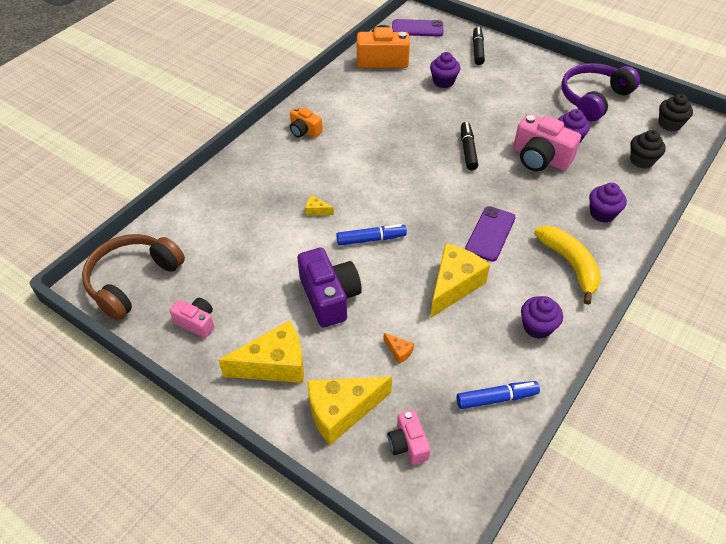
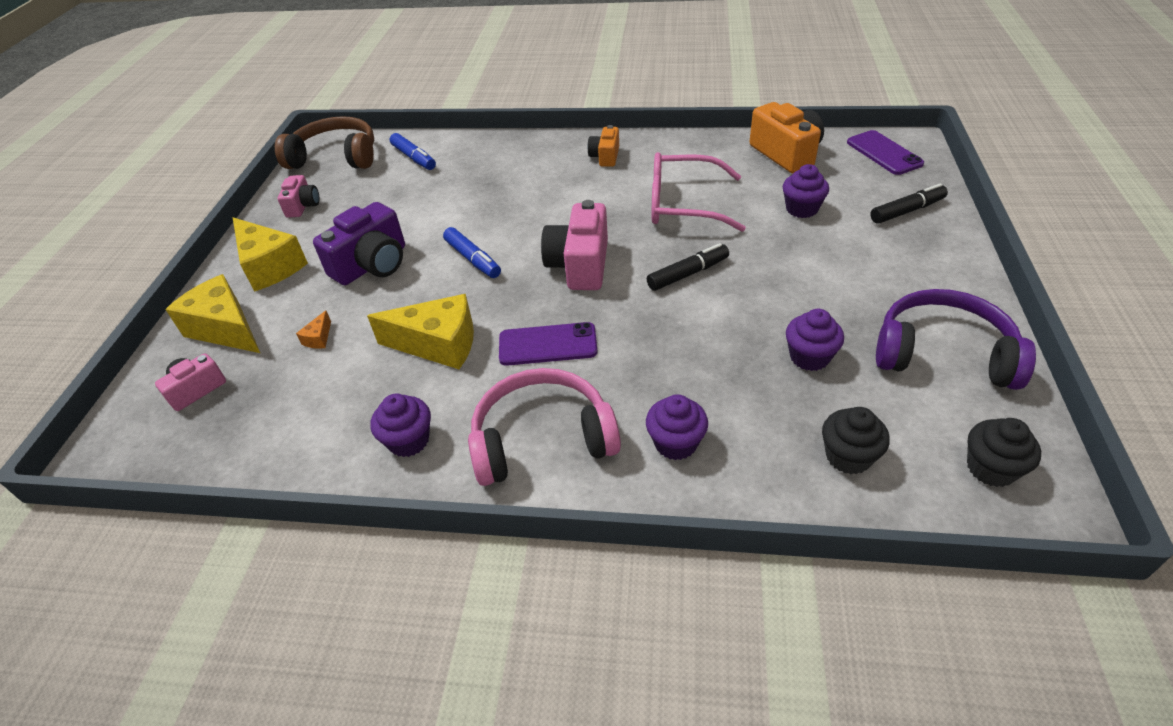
camera: 65 degrees right, 5 degrees down
(317, 210) = (490, 210): yellow cheese -> none
(396, 122) = (683, 204): none -> pink glasses
(496, 398) = (279, 439): blue marker -> blue marker (414, 158)
(540, 158) = (737, 342): pink camera -> pink camera (580, 265)
(570, 265) = (542, 439): yellow banana -> pink headphones

